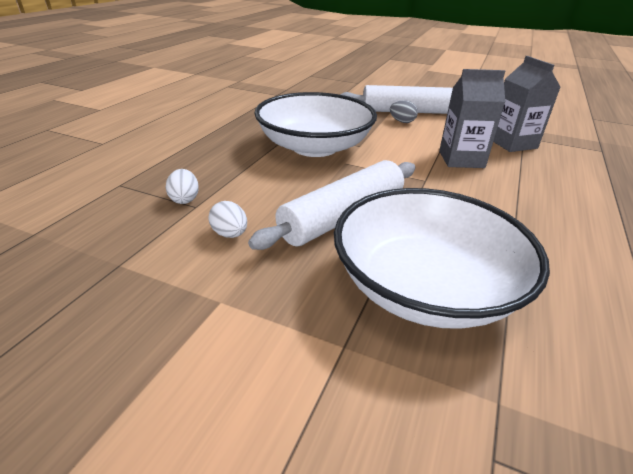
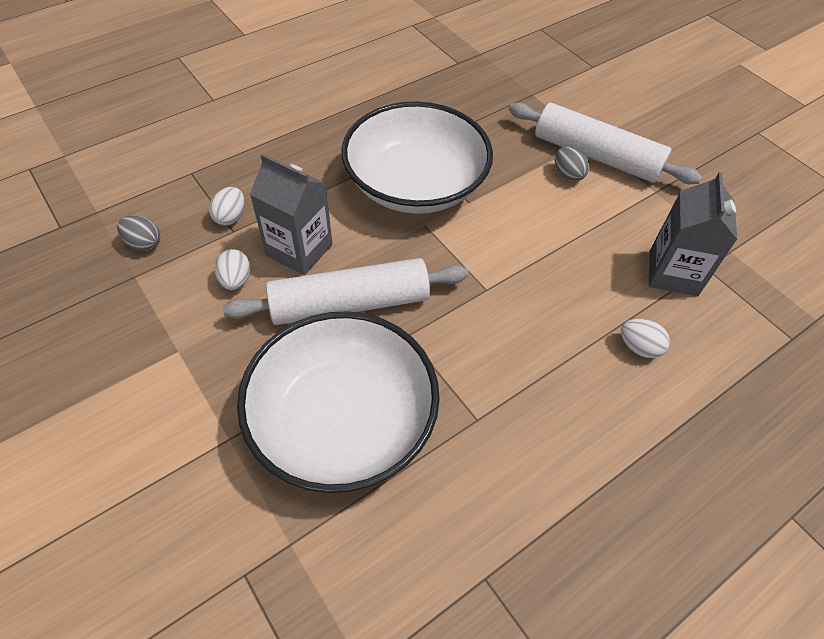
camera: 30 degrees right, 20 degrees up
(110, 239) = (144, 244): none -> grey egg
(461, 159) = (568, 274): grey carton -> grey carton (299, 250)
(544, 177) = (639, 347): none -> white egg

